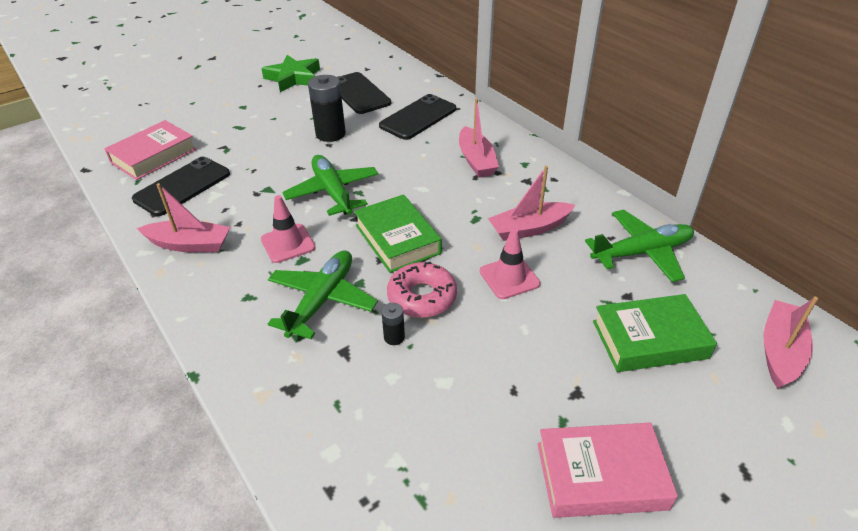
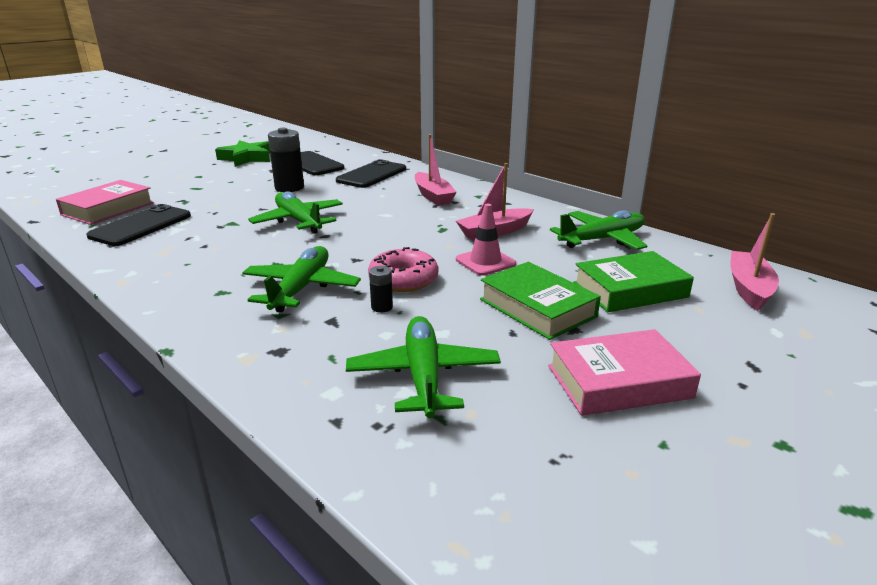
camera: 10 degrees left, 15 degrees down
(190, 244) = (153, 262): pink boat -> none
(288, 243) = (258, 255): pink traffic cone -> none
(397, 239) = (370, 245): green book -> green book (537, 308)
(417, 441) = (423, 376): none -> green plane

